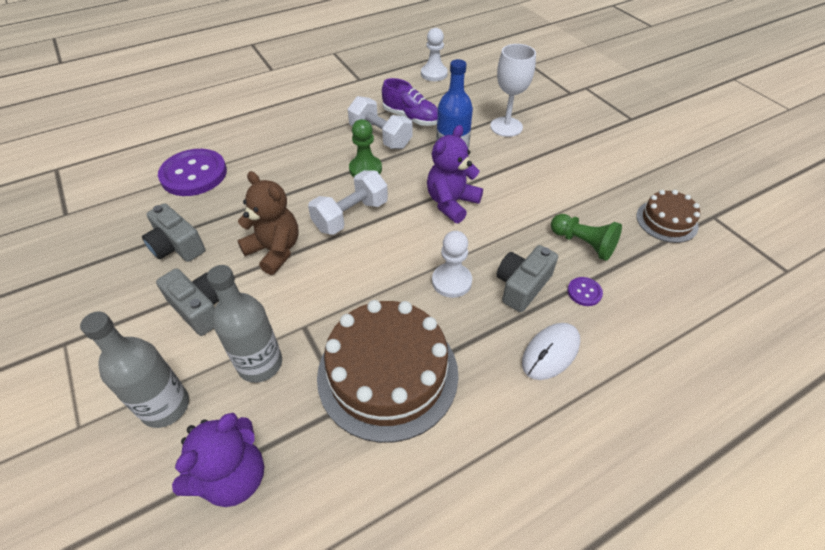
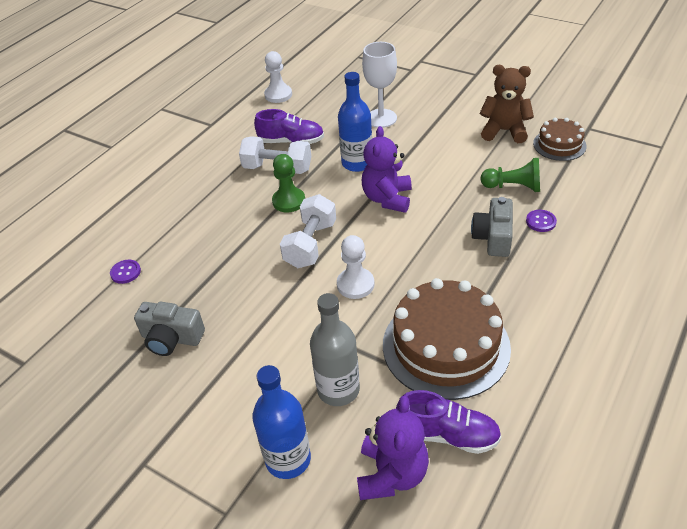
camera: 25 degrees left, 5 degrees down
(165, 406) = (288, 459): grey bottle -> blue bottle
(194, 174) = (125, 272): purple button -> purple button, size x0.43
(199, 308) = (244, 376): grey camera -> none
(275, 250) = (268, 301): brown teddy bear -> brown teddy bear (504, 131)
(315, 467) = (448, 434): none -> purple shoe
(451, 281) = (438, 258): white pawn -> white pawn (355, 284)
(550, 352) = (550, 274): white mouse -> none

